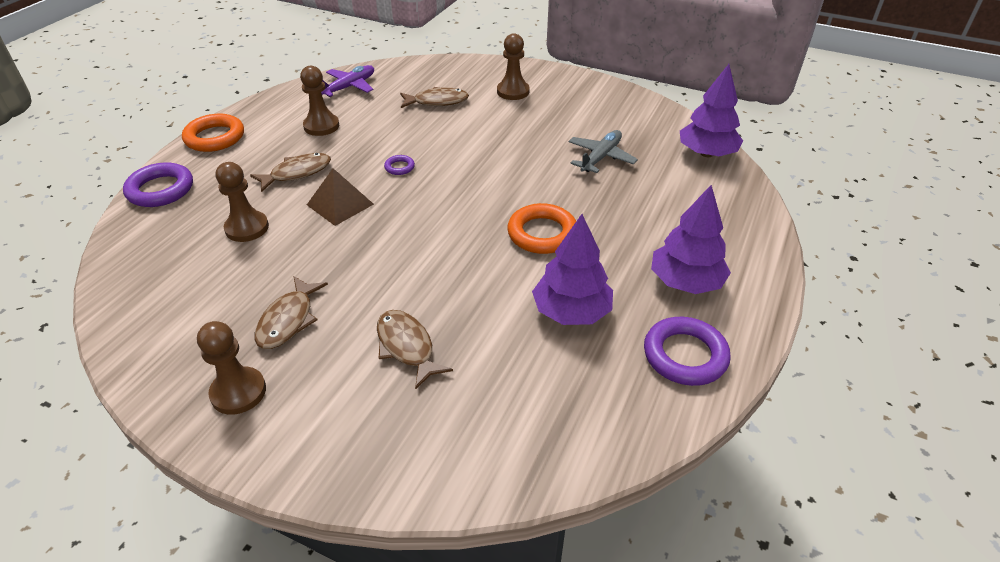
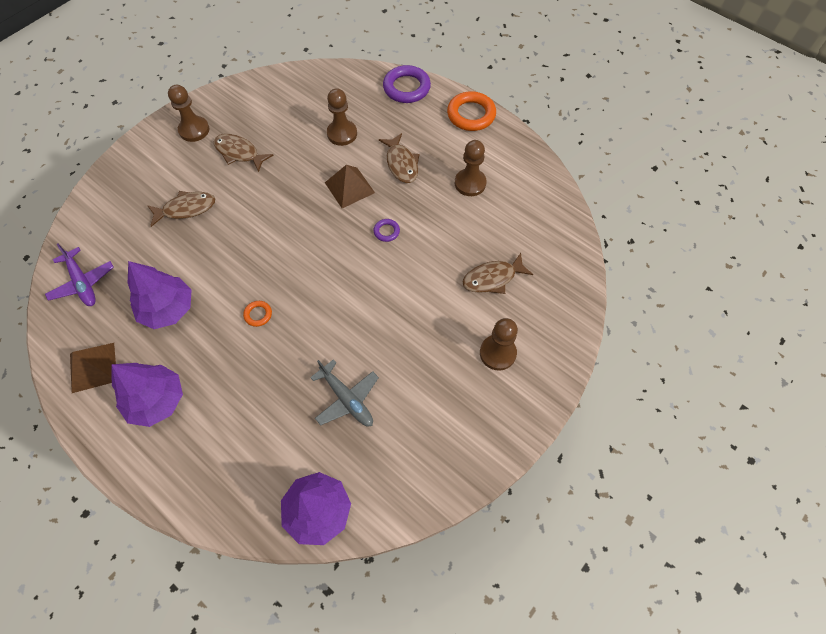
camera: 105 degrees right, 20 degrees up
(349, 87) = (538, 209): purple plane -> purple plane (82, 283)
(437, 101) = (492, 278): brown fish -> brown fish turned 60 degrees clockwise
(542, 233) = (258, 314): orange ring -> orange ring, size x0.48
(685, 355) = (93, 367): purple ring -> brown pyramid

